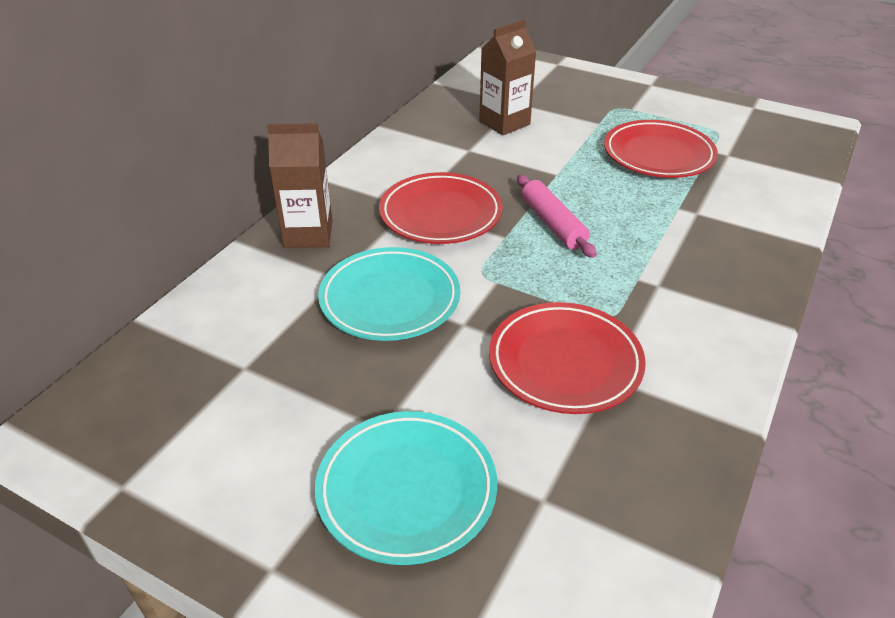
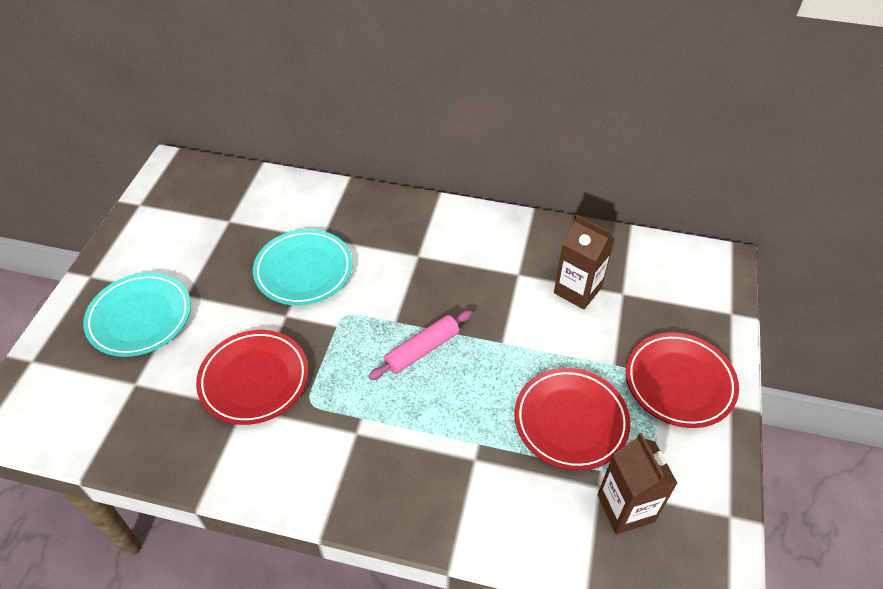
camera: 75 degrees right, 10 degrees up
(308, 234) = (366, 210): brown carton -> brown carton (625, 508)
(440, 214) = (413, 276): red plate -> red plate (679, 382)

